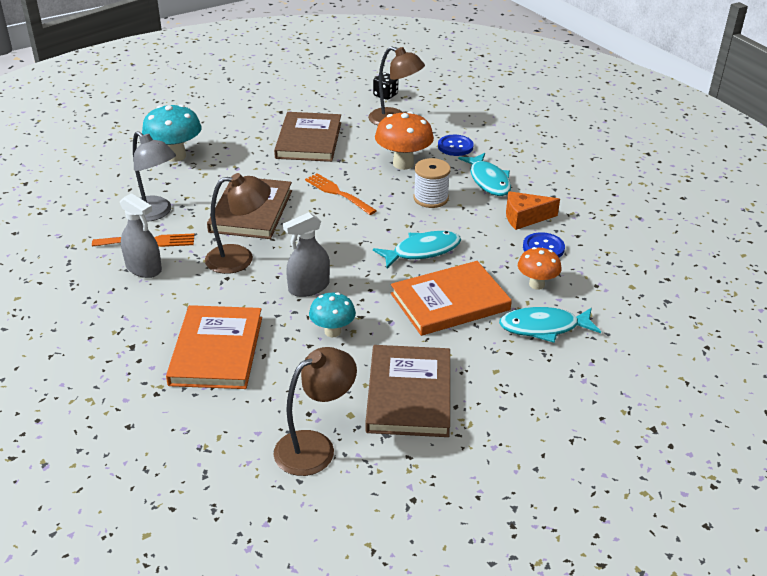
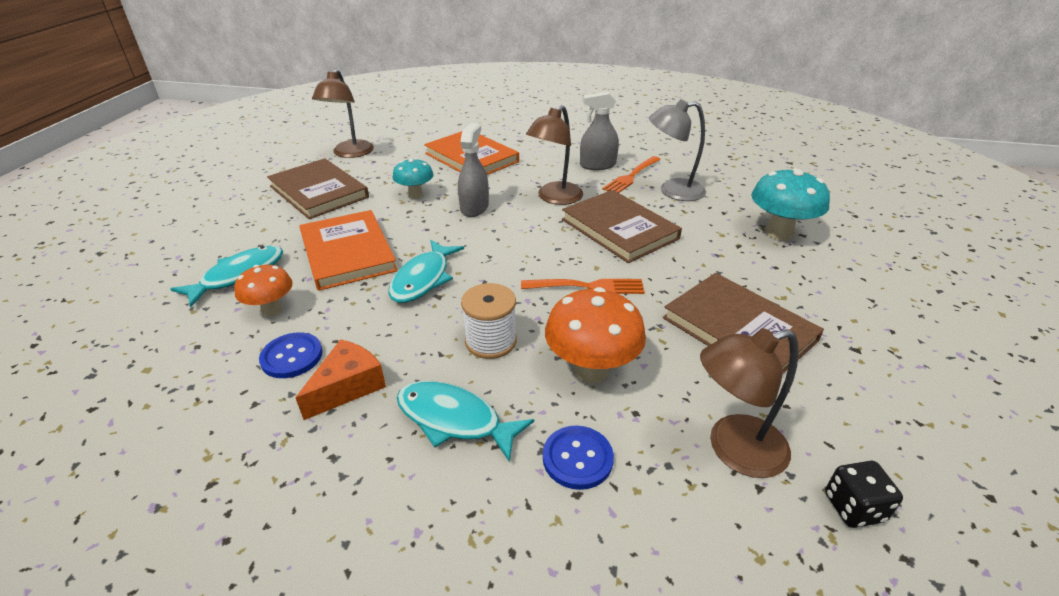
camera: 135 degrees right, 0 degrees up
(450, 302) = (347, 253): orange book -> orange book turned 45 degrees counterclockwise

